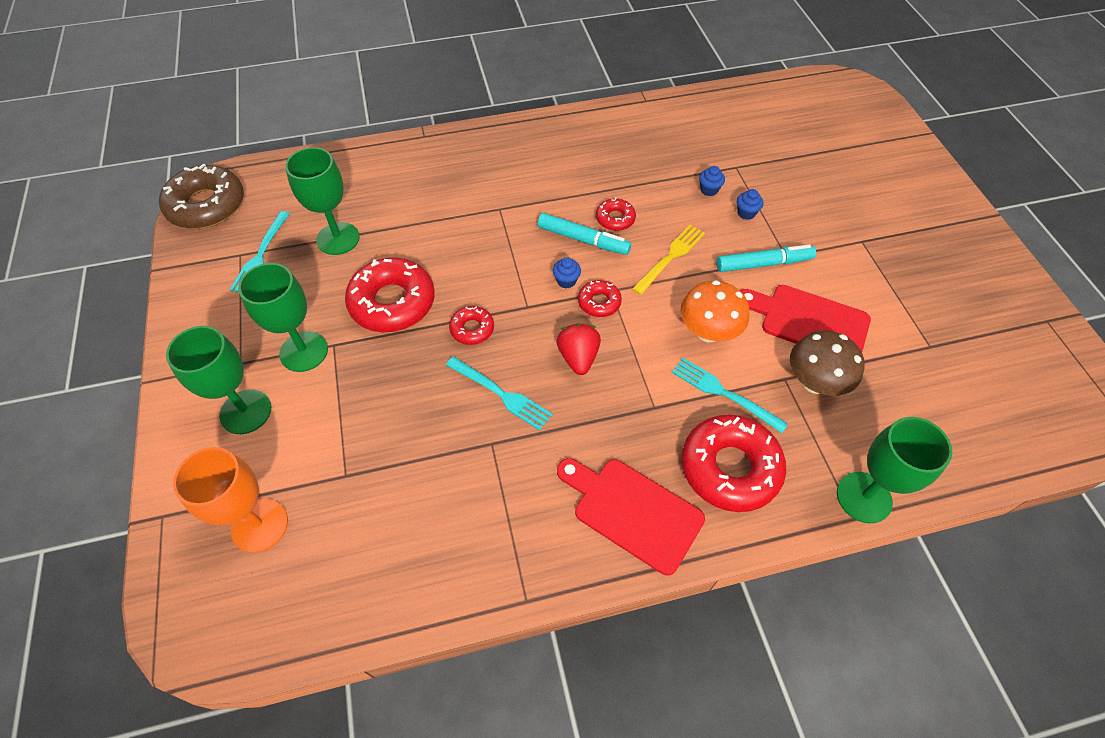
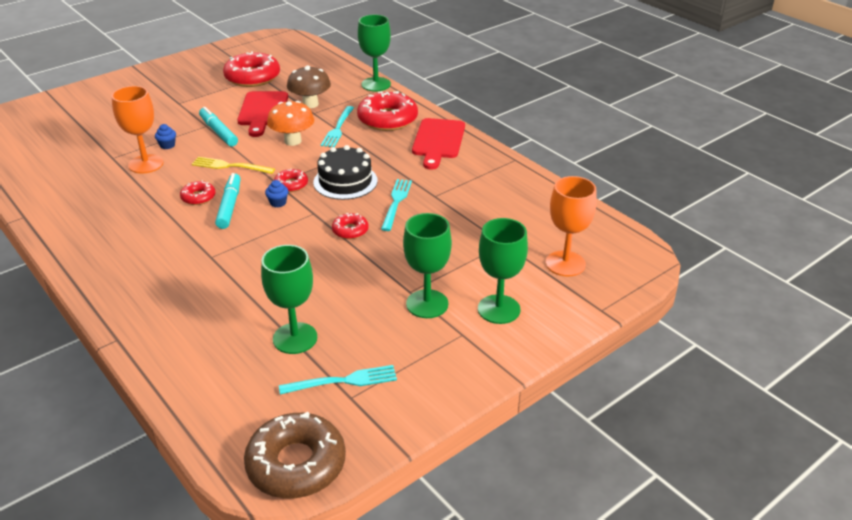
camera: 115 degrees left, 20 degrees down
(392, 302) = (349, 277): red donut -> red donut (252, 77)
(578, 357) = (345, 181): red strawberry -> black cake
(709, 190) = (146, 164): blue cupcake -> orange goblet

